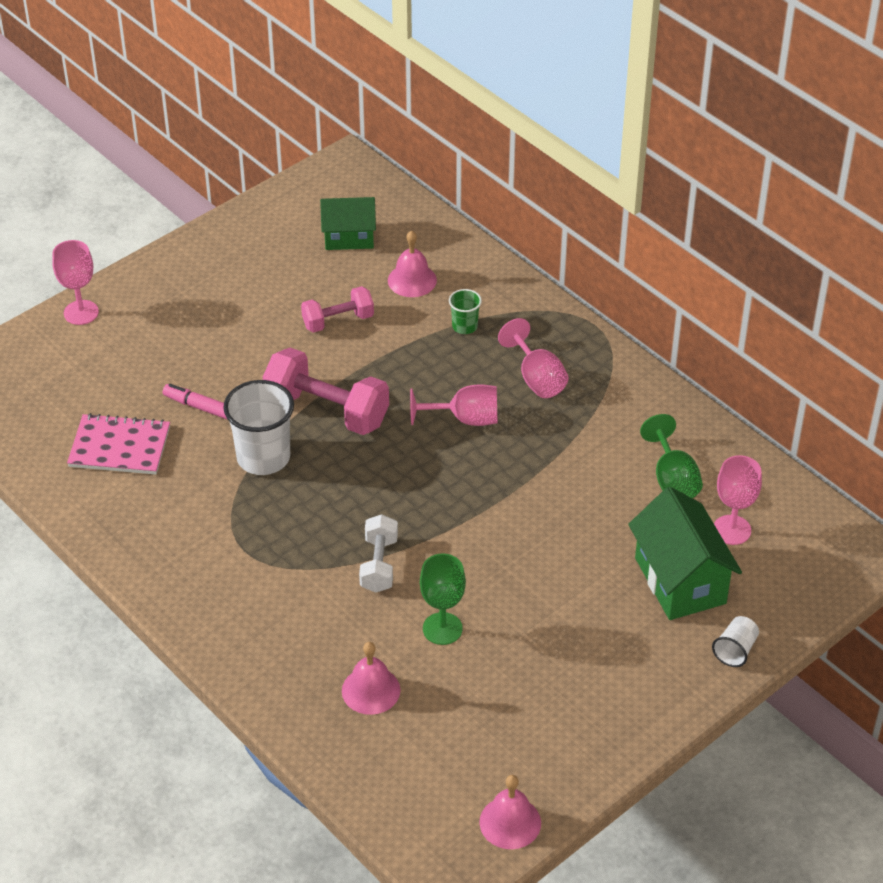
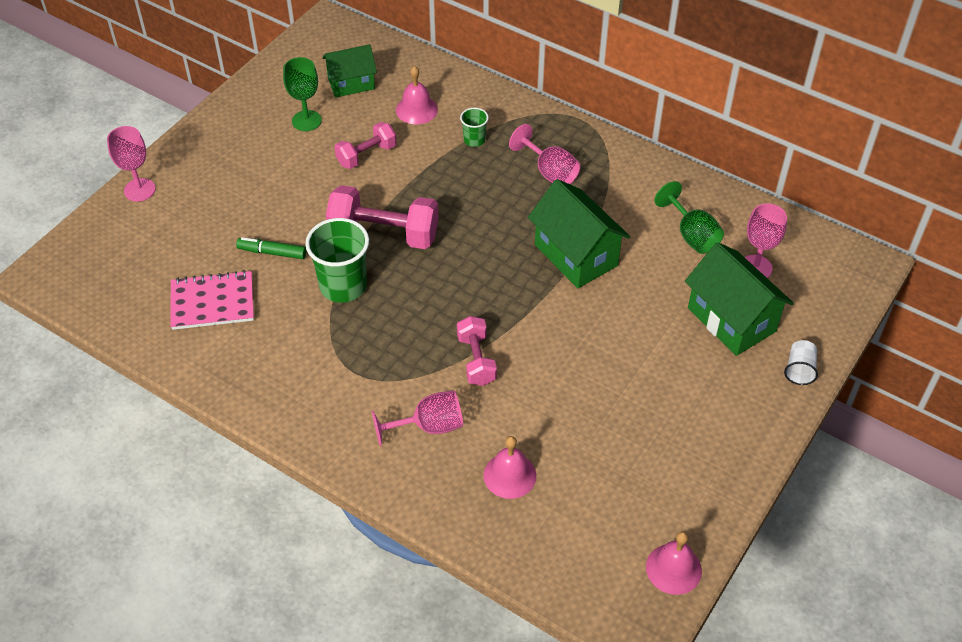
camera: 15 degrees left, 5 degrees up
(199, 407) = (272, 252): pink marker -> green marker
(263, 457) = (343, 286): white cup -> green cup
(379, 565) = (476, 360): white dumbbell -> pink dumbbell
(442, 628) = (551, 405): green goblet -> green goblet (306, 121)
(465, 419) = (503, 218): pink goblet -> pink goblet (429, 426)
(531, 475) = (576, 255): none -> green house

